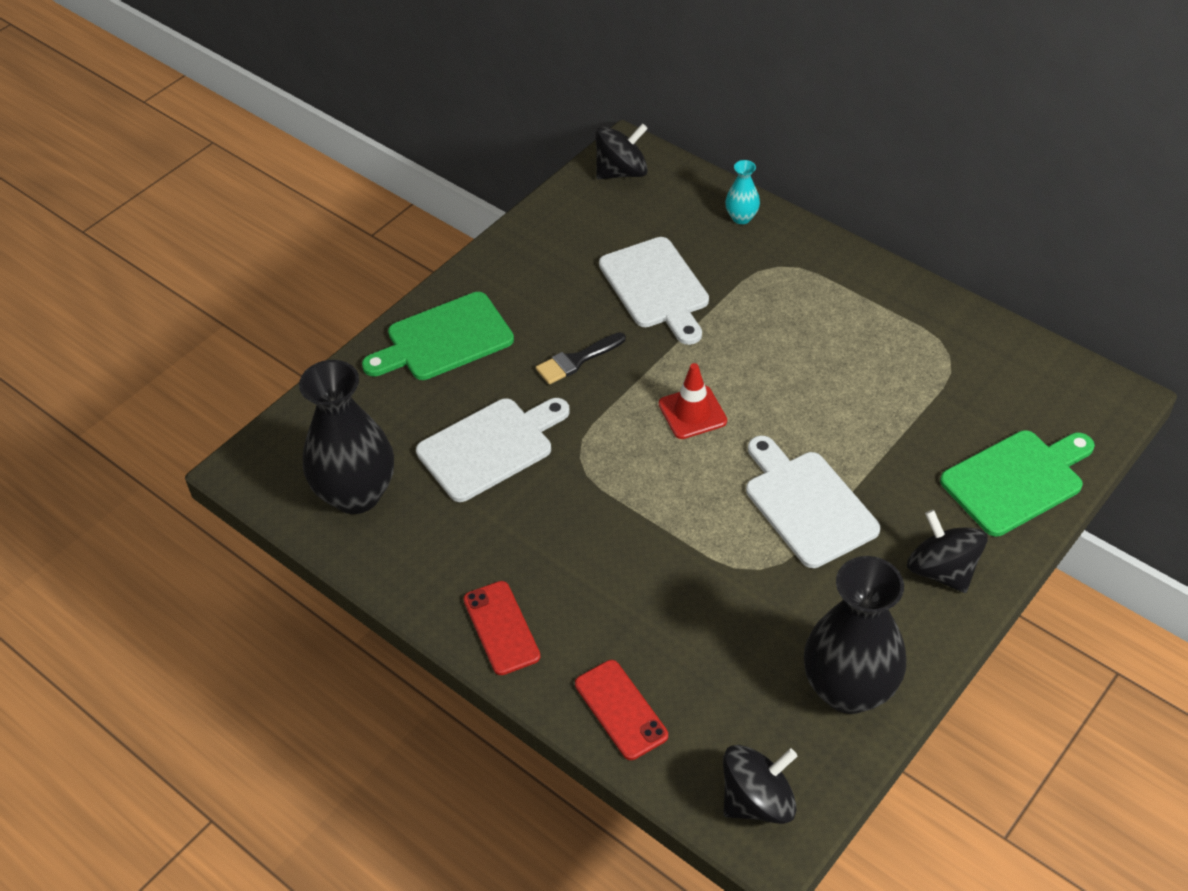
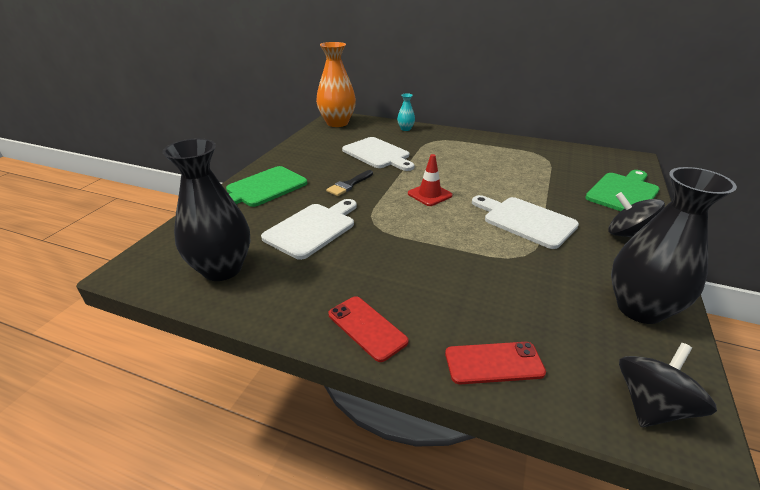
camera: 20 degrees left, 15 degrees down
(620, 710) = (494, 363): red phone -> red phone turned 45 degrees counterclockwise
(621, 172) = (337, 123): black spinning top -> orange vase

